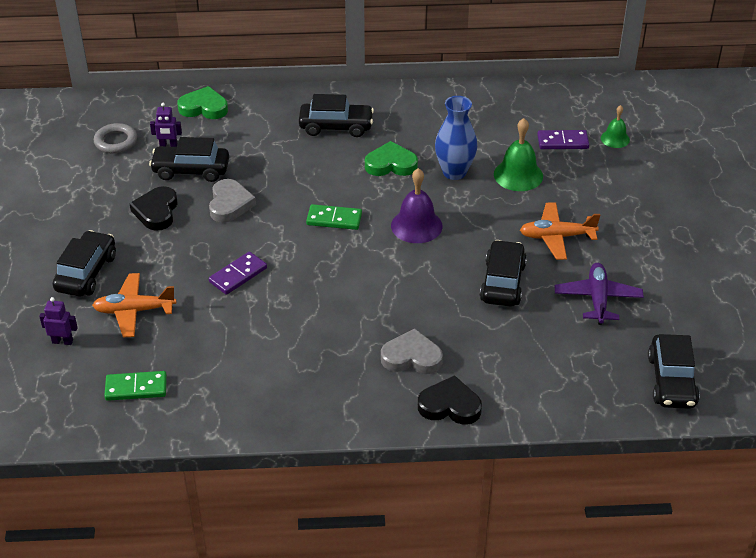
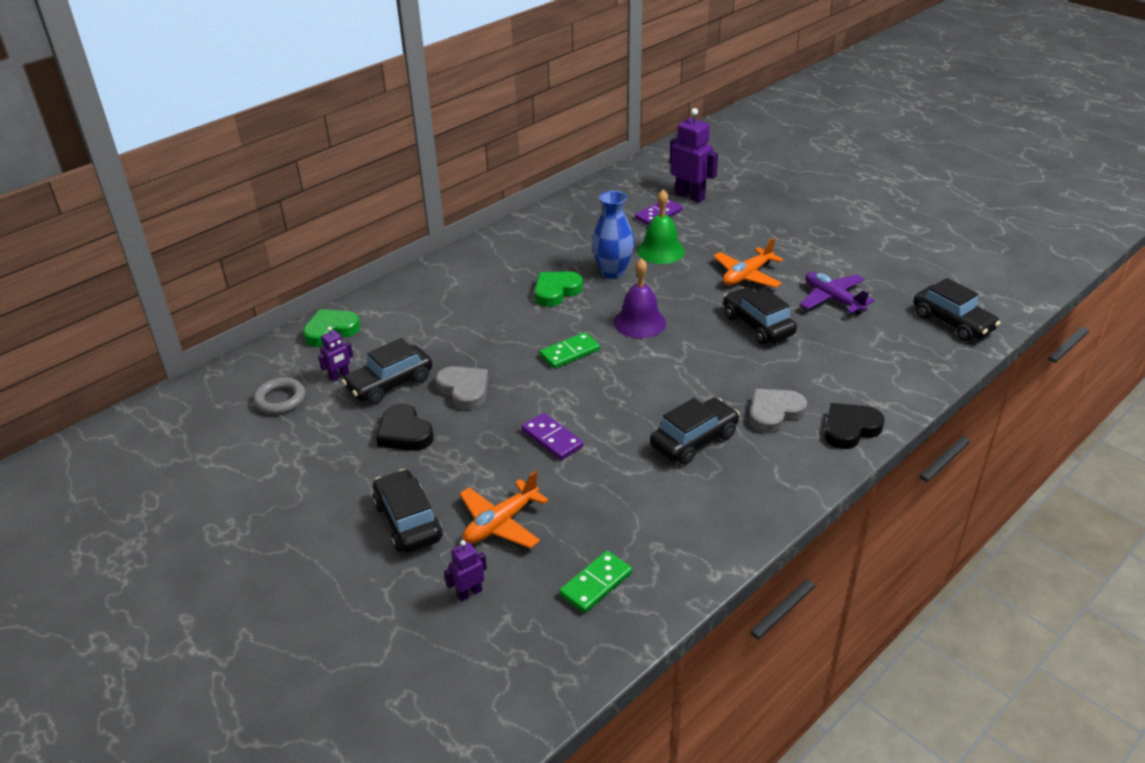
camera: 40 degrees left, 5 degrees down
(238, 275) = (552, 439): purple domino -> purple domino turned 45 degrees counterclockwise
(336, 127) = (472, 288): black car -> black car (694, 440)
(615, 139) = (690, 196): green bell -> purple robot

